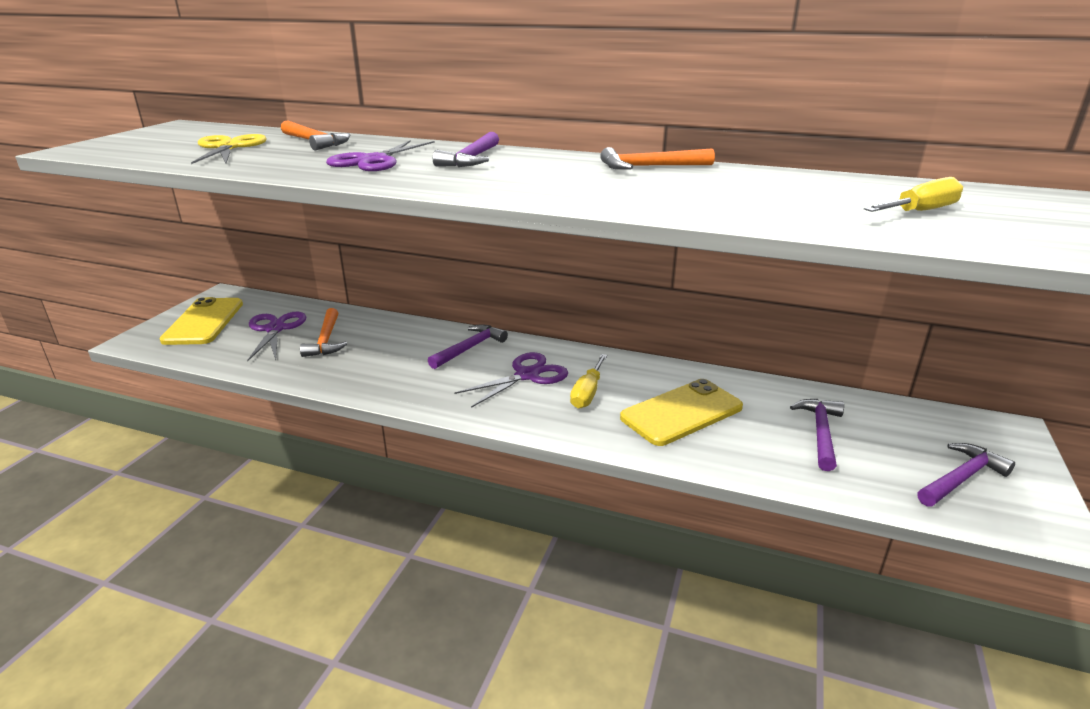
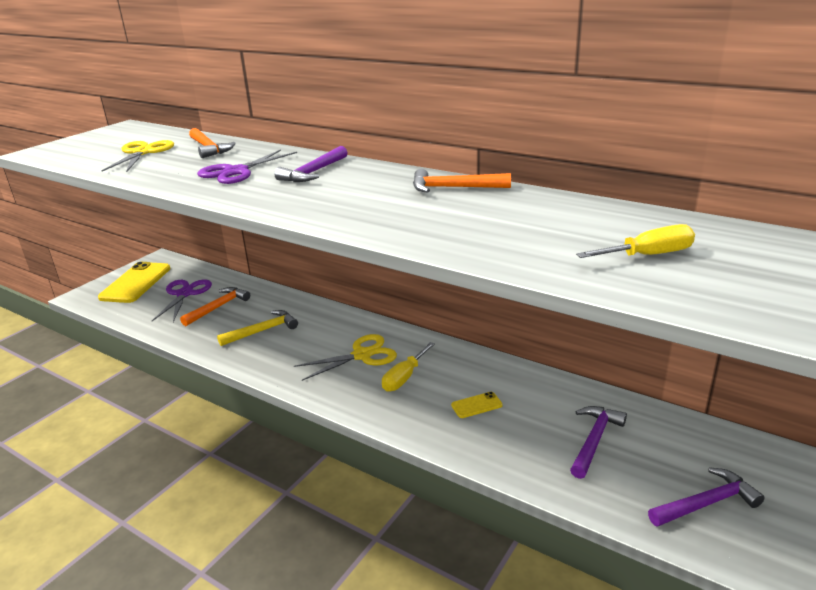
camera: 15 degrees right, 0 degrees up
(326, 340) = (218, 307): orange hammer -> orange hammer turned 150 degrees counterclockwise
(395, 360) = (262, 331): none -> yellow hammer
(469, 348) = (327, 325): purple hammer -> none
(527, 375) = (362, 355): purple scissors -> yellow scissors
(681, 412) = (476, 405): yellow phone -> yellow phone, size x0.45

